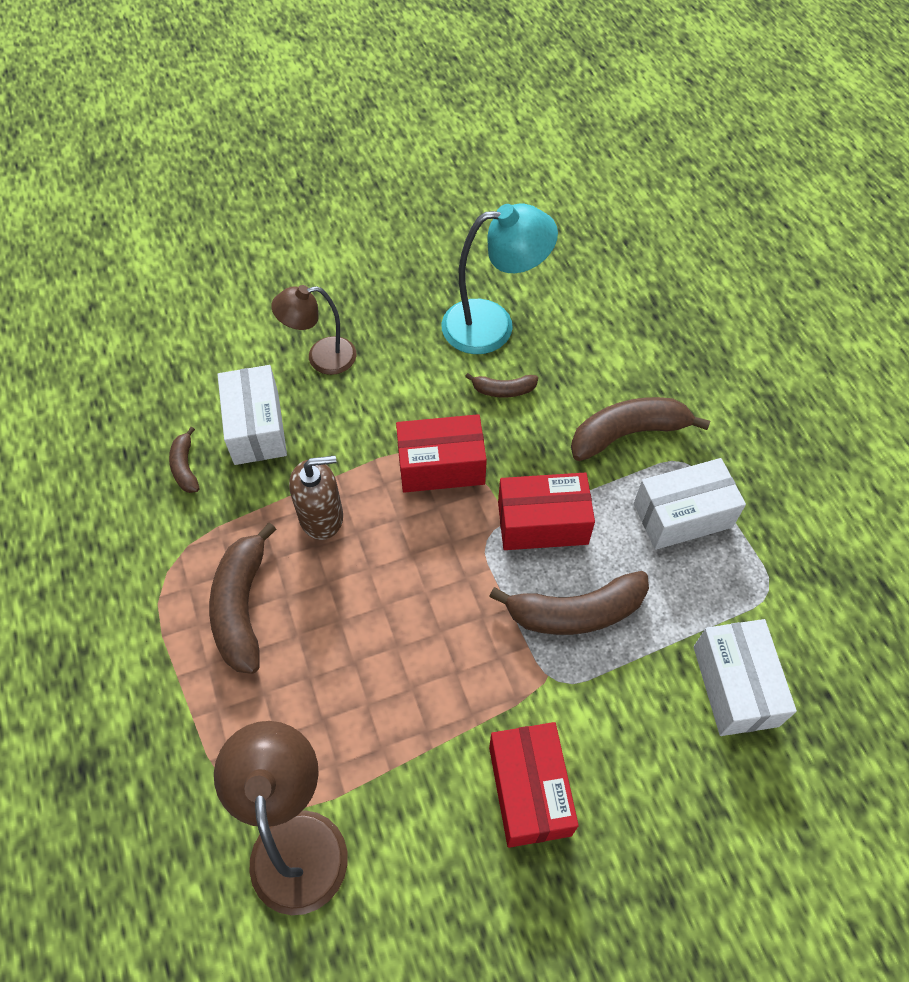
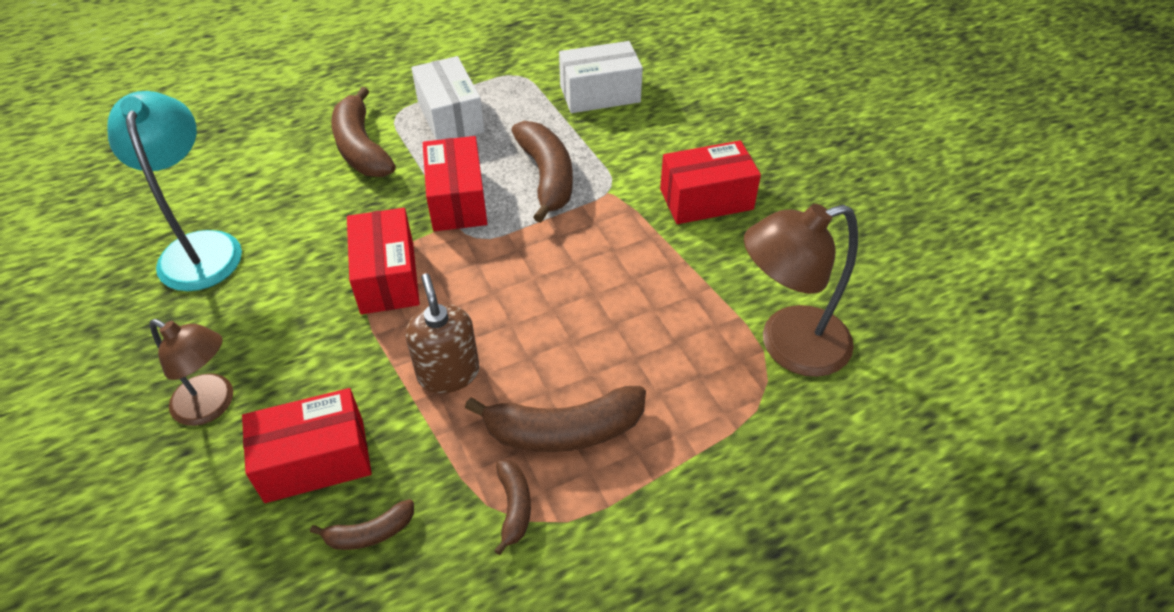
camera: 95 degrees left, 10 degrees down
(256, 427) = (315, 460): white box -> red box
(321, 357) = (212, 405): brown lamp -> brown lamp turned 45 degrees counterclockwise
(503, 390) = (295, 234): brown banana -> brown banana (514, 507)

